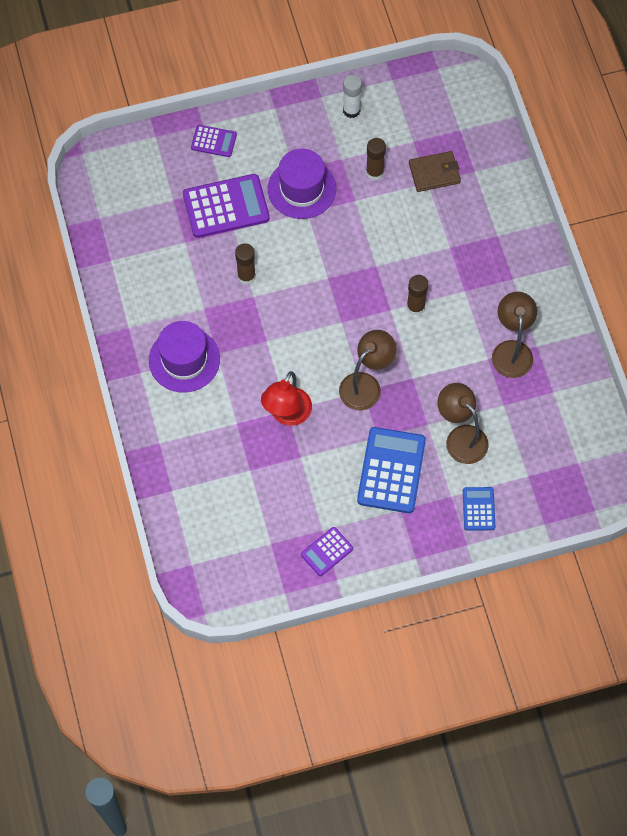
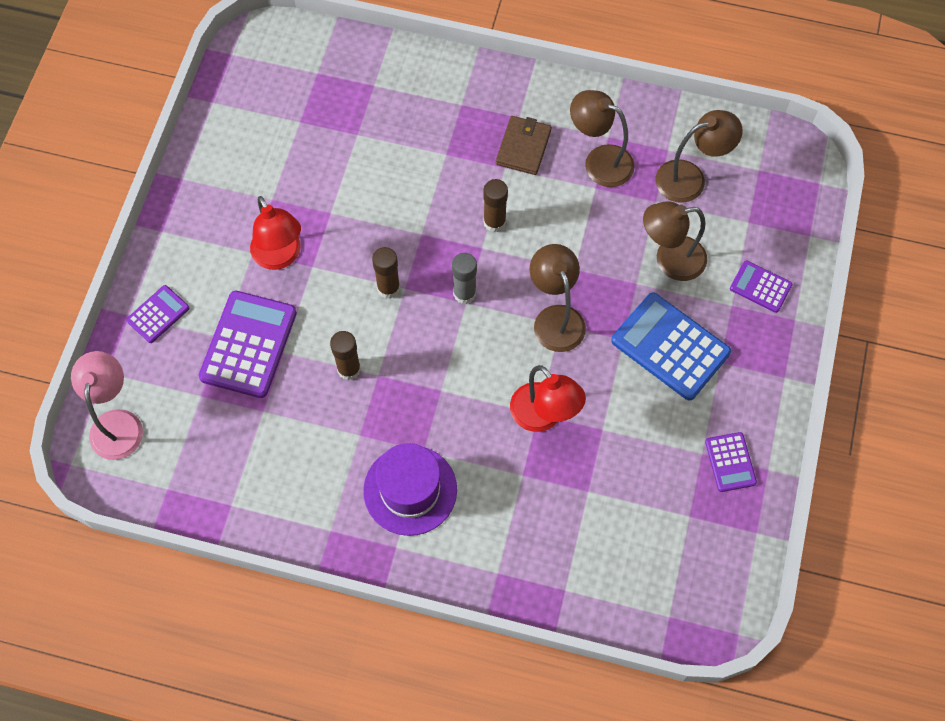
camera: 60 degrees left, 0 degrees up
(125, 163) = (117, 423): none -> pink lamp
(301, 189) = (280, 257): purple hat -> red lamp
(347, 317) = (464, 293): none -> grey glue stick
(351, 110) = (221, 159): white glue stick -> none
(374, 172) = (310, 176): brown glue stick -> brown glue stick (388, 288)
(434, 173) = (350, 122): brown wallet -> brown wallet (523, 147)
(478, 509) = (760, 287): blue calculator -> purple calculator
(538, 419) = (690, 178): none -> brown lamp

